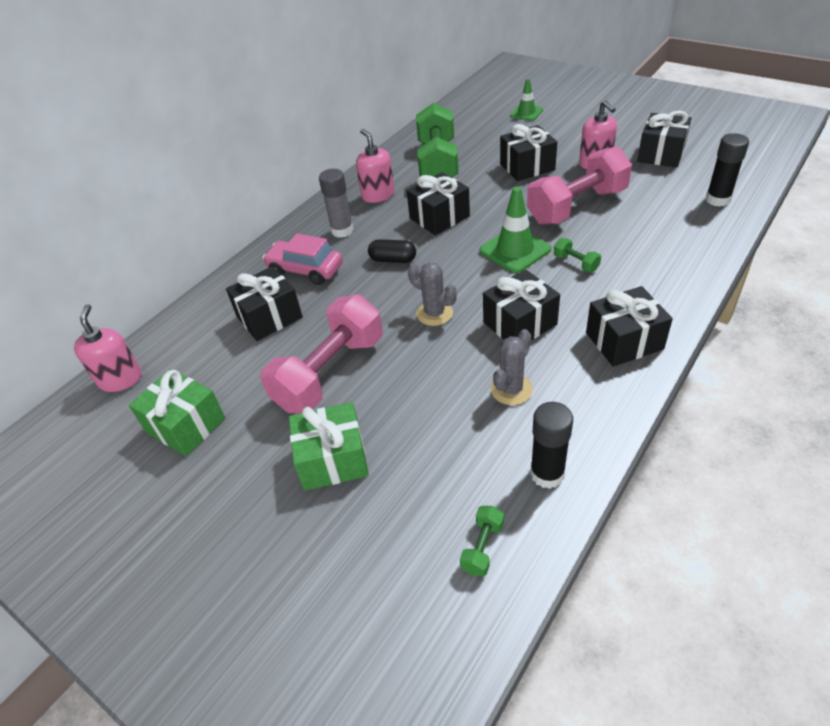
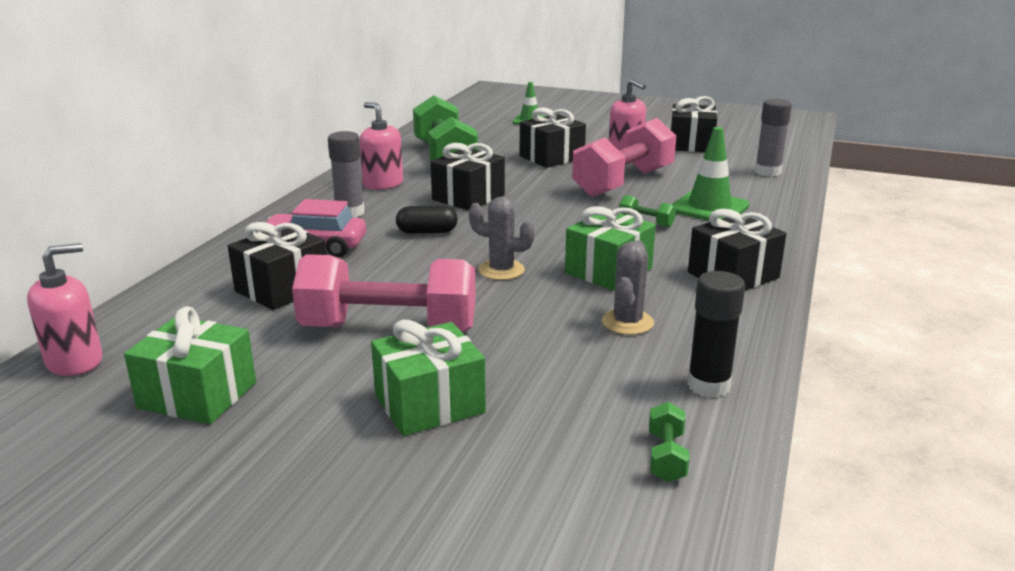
camera: 20 degrees left, 20 degrees down
(120, 379) = (75, 361): pink soap dispenser -> pink soap dispenser turned 75 degrees clockwise
(330, 372) = (389, 329): pink dumbbell -> pink dumbbell turned 75 degrees clockwise
(515, 250) = (571, 217): green traffic cone -> green traffic cone (709, 208)
(519, 323) = (608, 271): black gift -> green gift
(717, 199) = (767, 172): black glue stick -> grey glue stick

